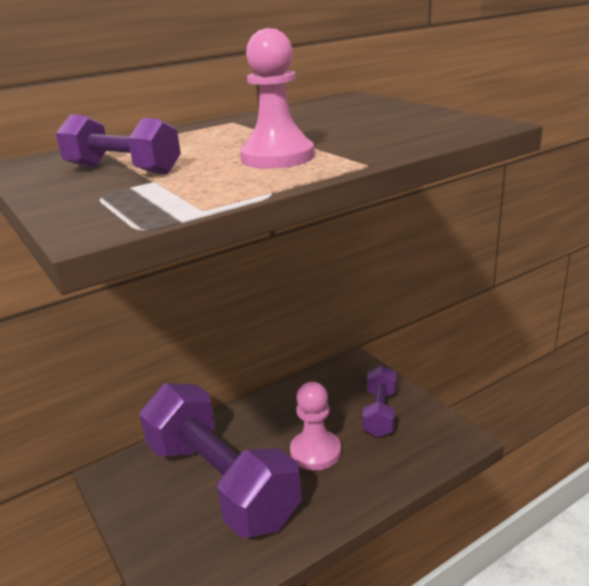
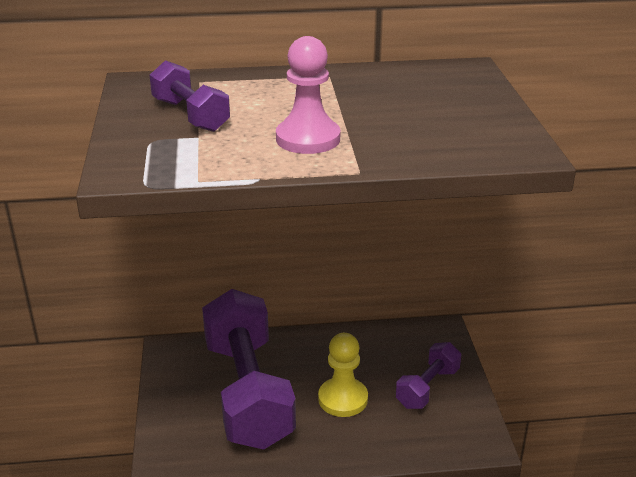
camera: 25 degrees right, 5 degrees up
(315, 452) = (343, 399): pink pawn -> yellow pawn

